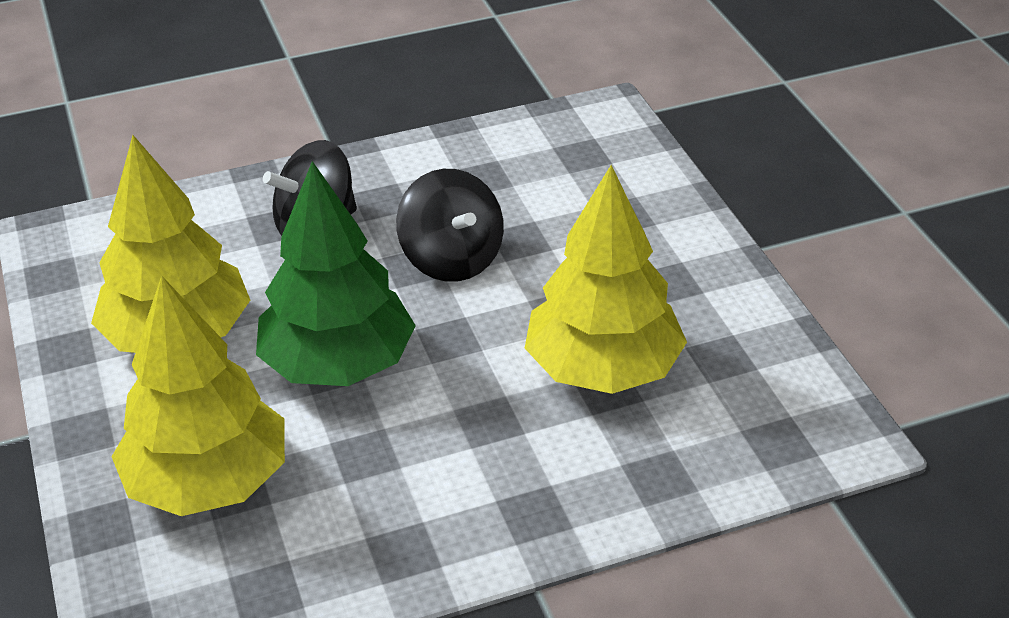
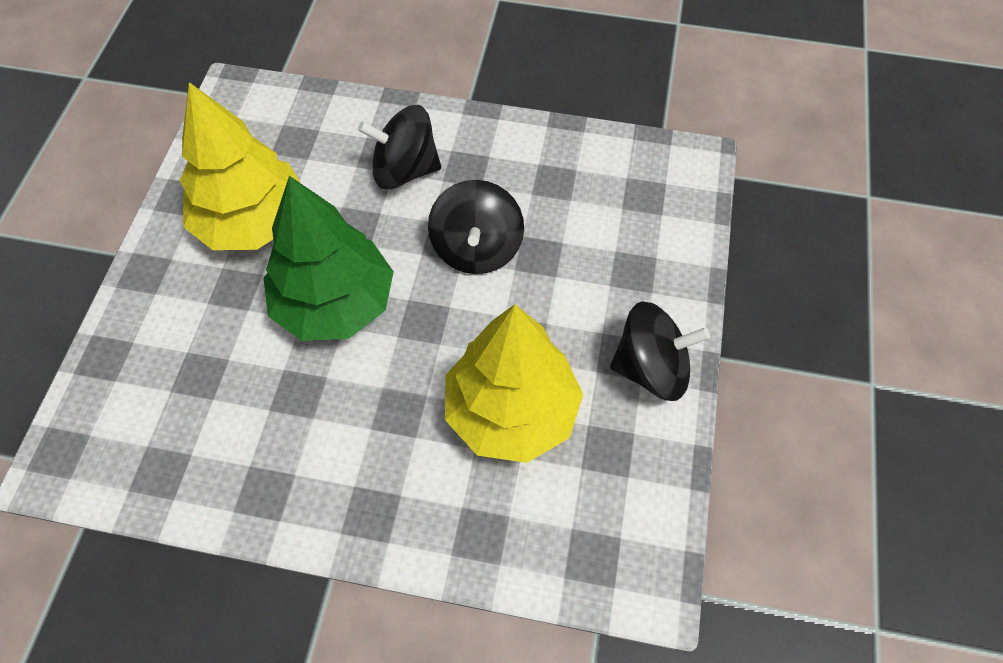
camera: 30 degrees right, 20 degrees up
(208, 482) = (187, 359): yellow tree -> none
(706, 279) = (651, 368): none -> black spinning top

